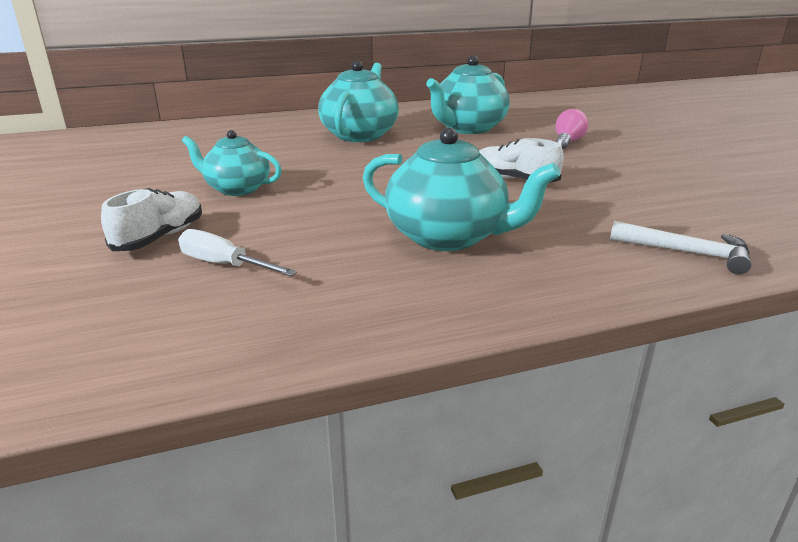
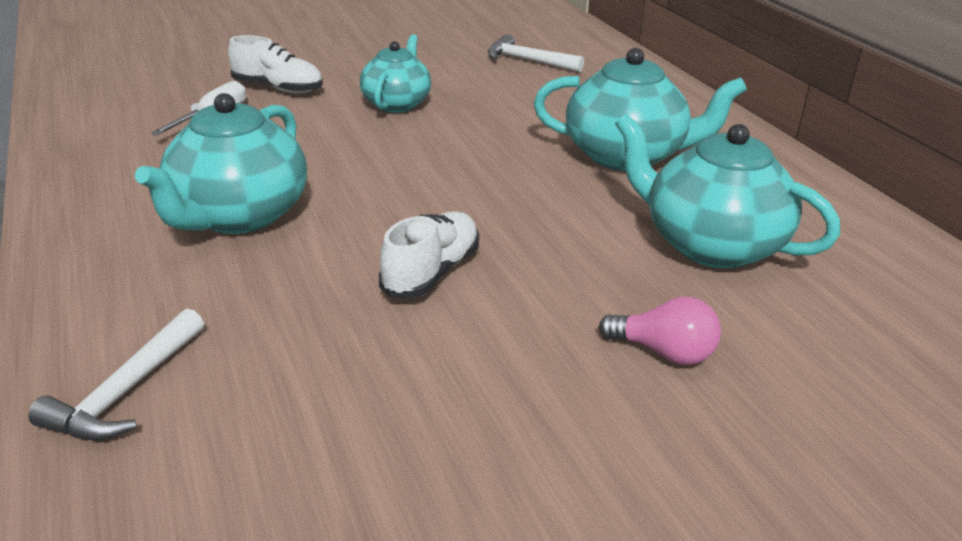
camera: 85 degrees right, 5 degrees up
(170, 148) = (528, 61): none -> white hammer

